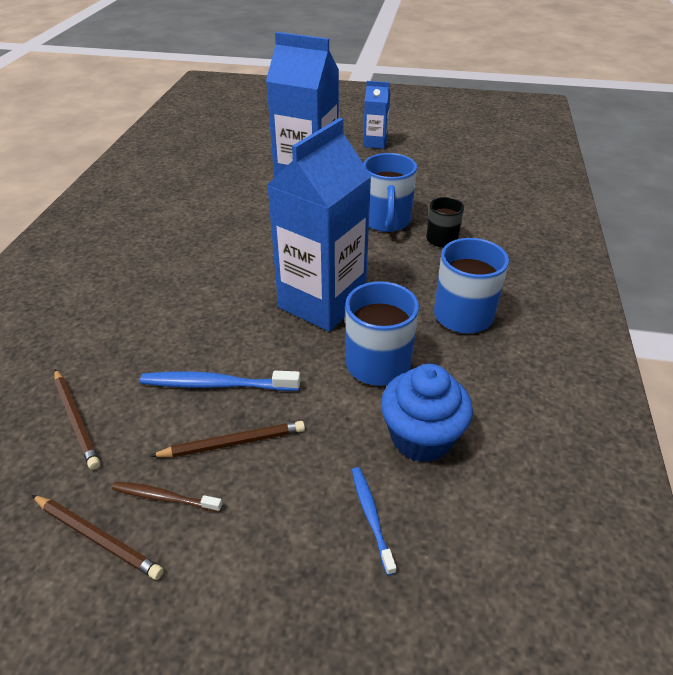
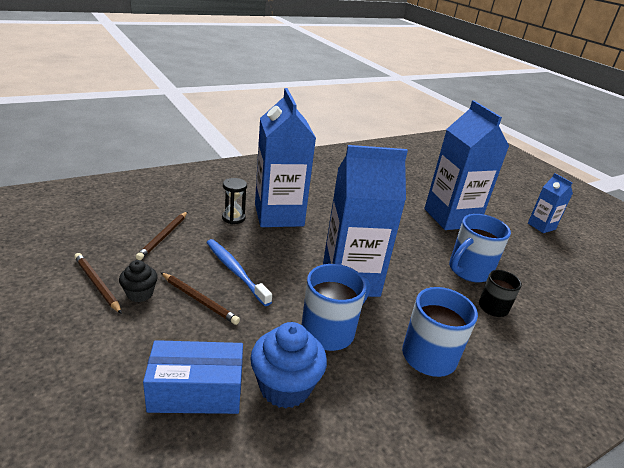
camera: 45 degrees right, 10 degrees down
(97, 537) = (97, 284): brown pencil -> brown pencil turned 150 degrees clockwise
(118, 334) = (233, 218): none -> black hourglass
(160, 293) = (279, 215): none -> blue carton
(164, 497) = (140, 294): brown toothbrush -> black cupcake
(371, 516) = (196, 391): blue toothbrush -> blue box

